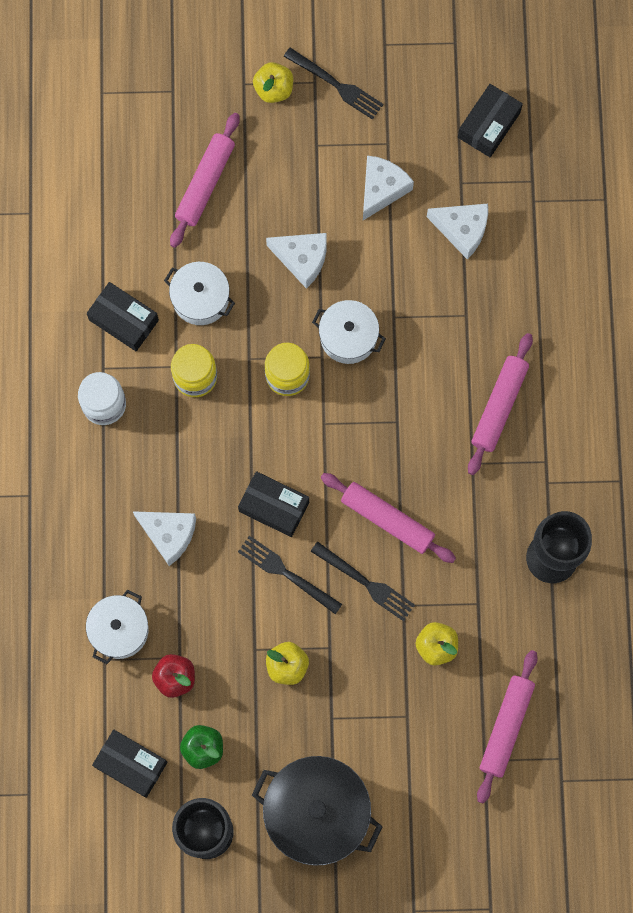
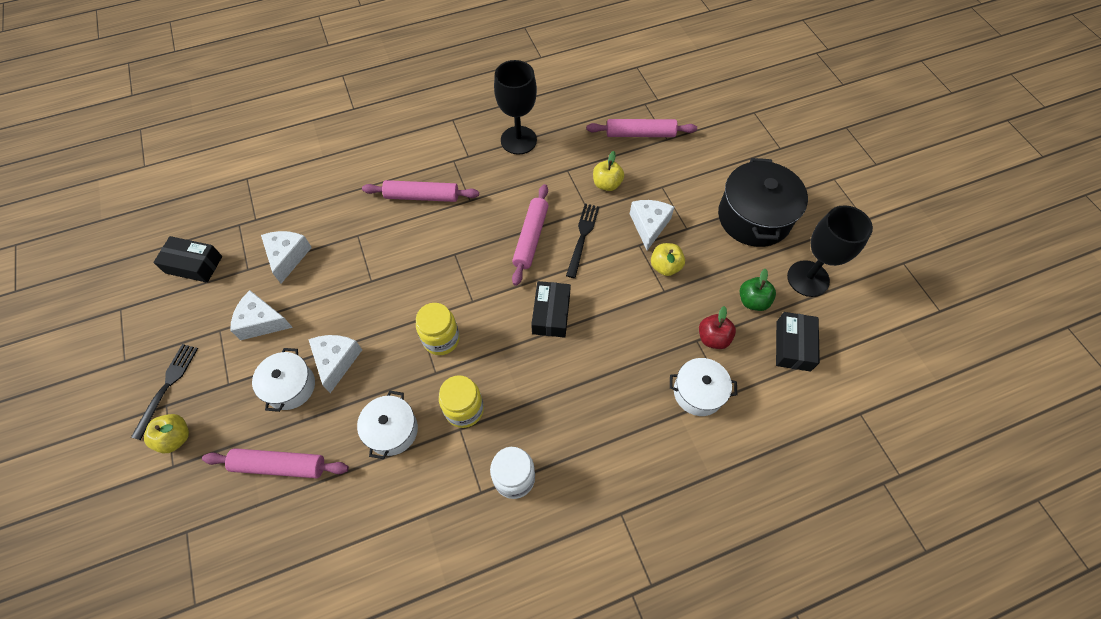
camera: 110 degrees left, 15 degrees down
(123, 320) = (430, 491): black box -> none
(169, 534) = (605, 382): white cheese -> white cheese (649, 226)
(285, 573) = (598, 289): black fork -> none
(348, 337) = (396, 306): white pot -> white pot (290, 386)

